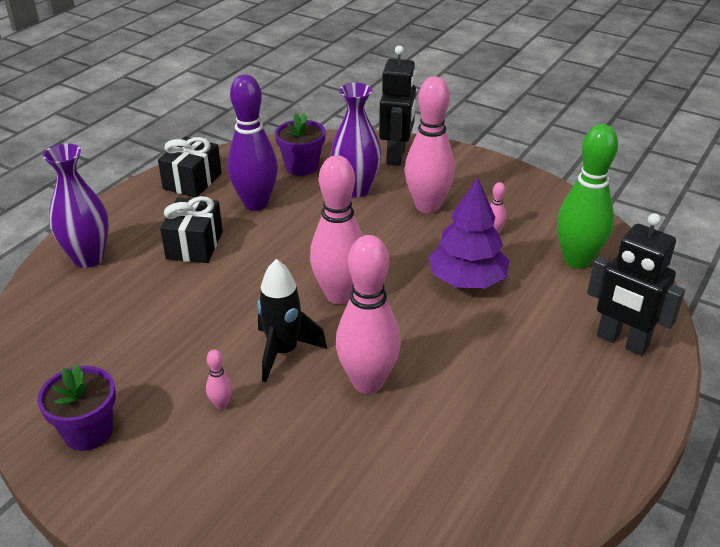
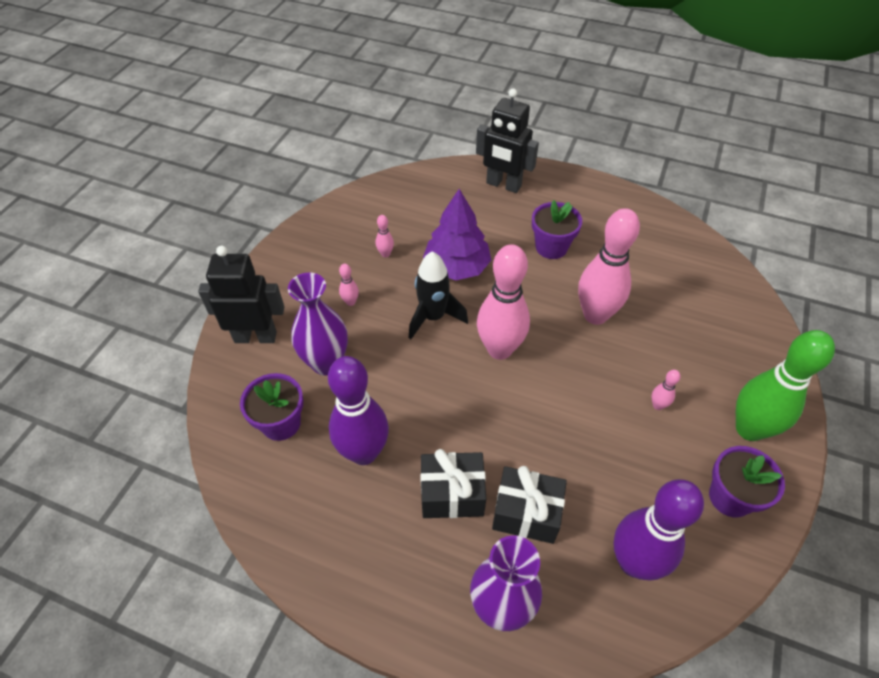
camera: 100 degrees left, 15 degrees up
(72, 340) = (634, 562): none -> purple bowling pin
(192, 181) = (321, 539): black gift -> black gift (526, 513)
(283, 352) = (583, 376): black rocket -> black rocket (433, 317)
(427, 206) = (350, 302): pink bowling pin -> pink bowling pin, size x0.40
(493, 366) = (551, 247): none -> purple flower pot
(577, 260) = (415, 205): green bowling pin -> green bowling pin (749, 429)
(622, 342) = (503, 185): black robot -> black robot turned 90 degrees clockwise

